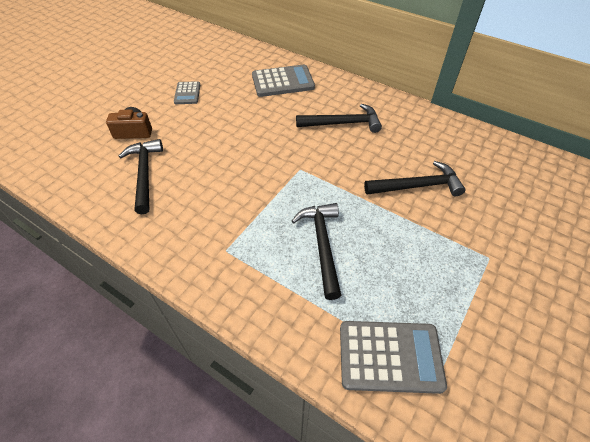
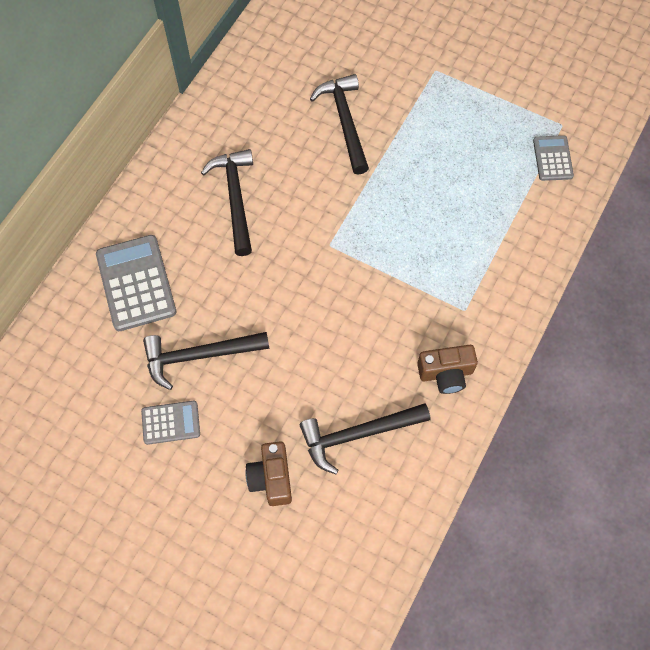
camera: 95 degrees left, 15 degrees up
(172, 230) = (446, 373): none -> brown camera
(322, 245) = (442, 215): black hammer -> black hammer (199, 356)
(390, 356) = (552, 158): grey calculator -> grey calculator, size x0.57

